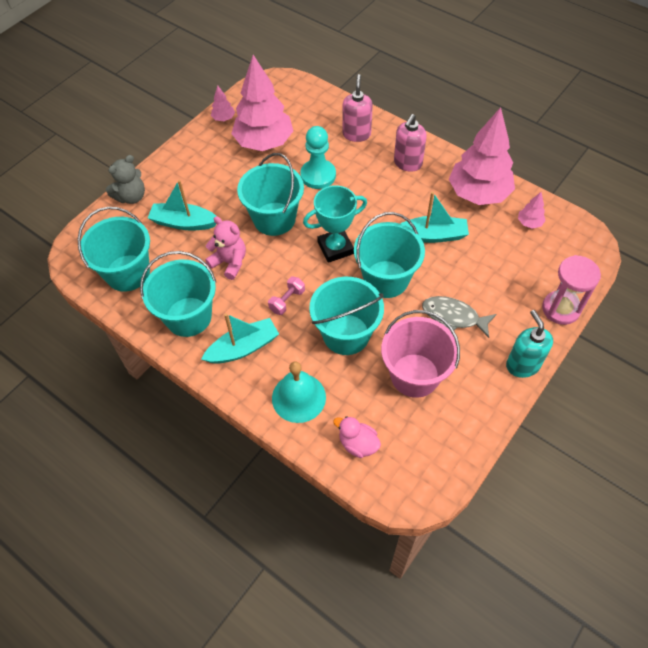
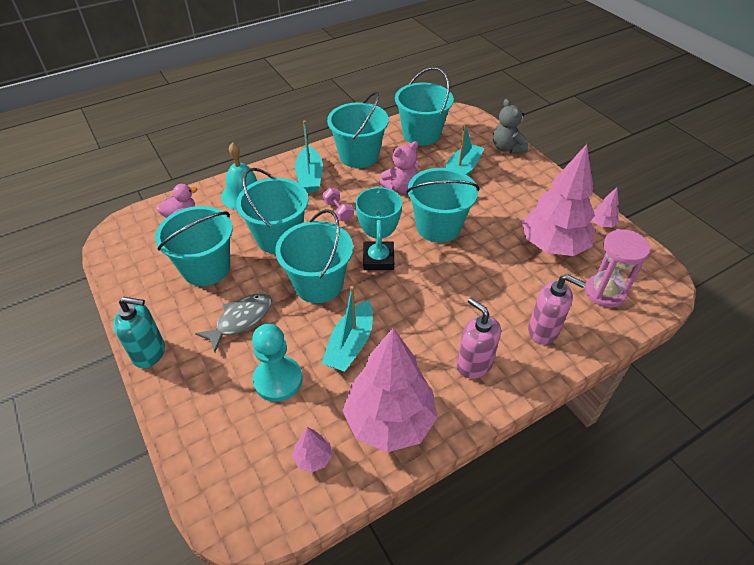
camera: 110 degrees right, 10 degrees down
(318, 175) = (485, 275): turquoise pawn -> turquoise pawn (278, 380)
(414, 375) = (206, 268): pink bucket -> turquoise bucket
(560, 309) = (179, 424): pink hourglass -> pink hourglass (604, 292)

